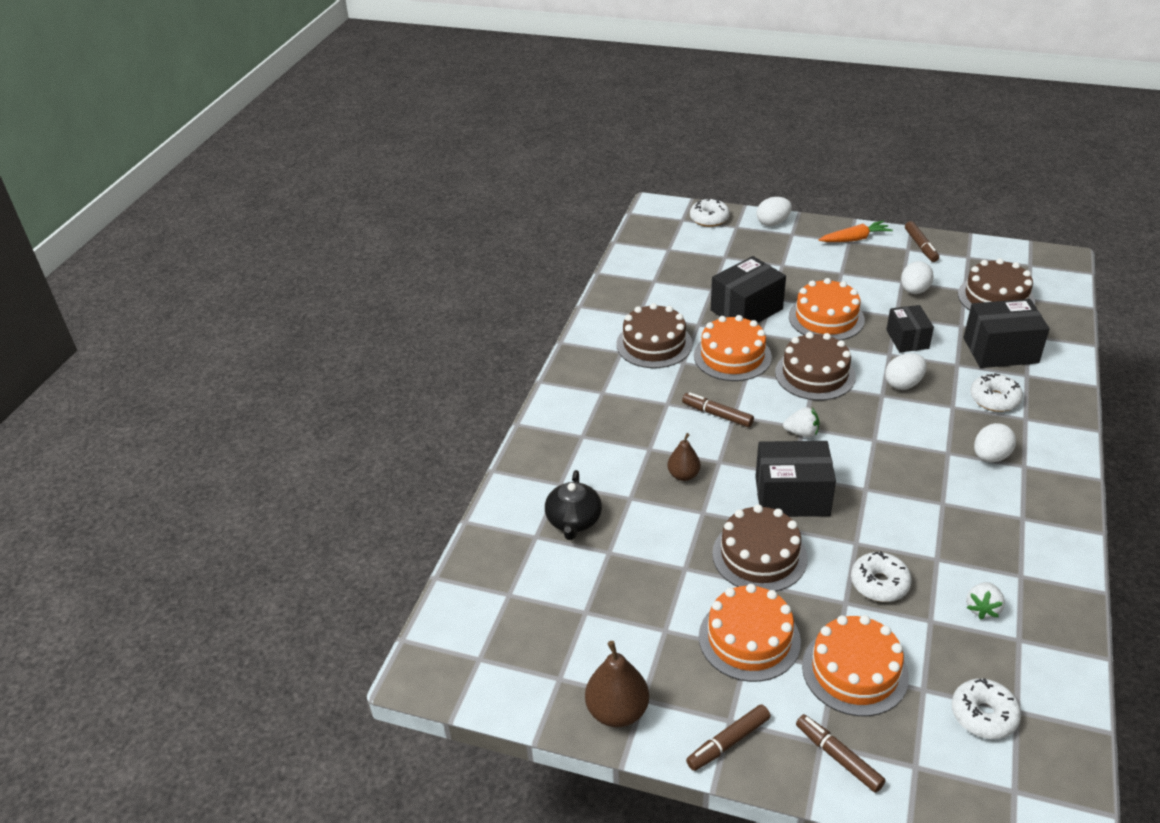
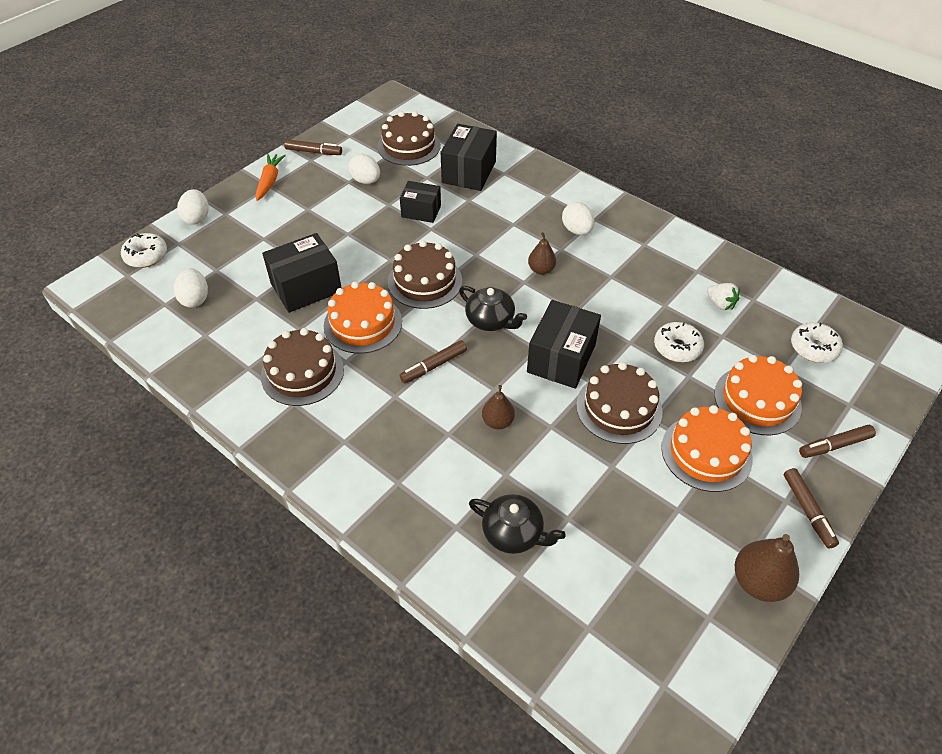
camera: 70 degrees left, 10 degrees up
(746, 310) = (306, 287): black box -> black box turned 75 degrees clockwise
(802, 433) = (491, 320): white strawberry -> black teapot
(826, 318) = (359, 243): orange cake -> none
(903, 384) = (471, 237): white egg -> white egg (195, 299)
(903, 447) = (541, 270): none -> brown pear
(994, 399) = (519, 200): white donut -> none

